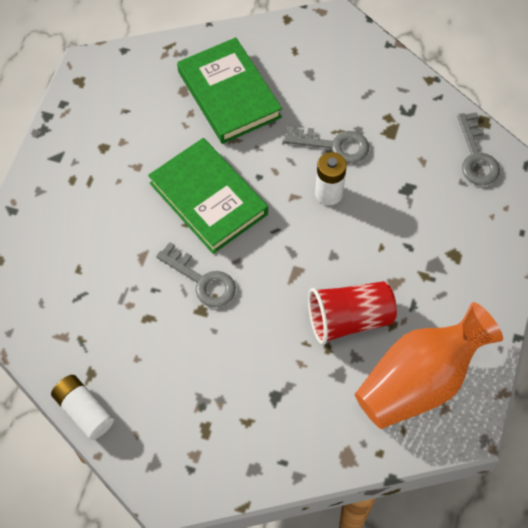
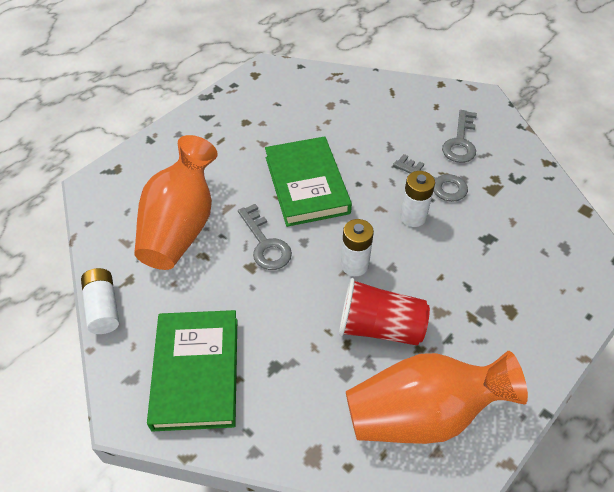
camera: 25 degrees right, 10 degrees down
(107, 296) = (181, 226): none -> orange vase
(229, 94) = (366, 118): green book -> green book (196, 372)
(298, 267) = (354, 265): none -> white battery
(476, 156) = (567, 235): grey key -> grey key (460, 142)

